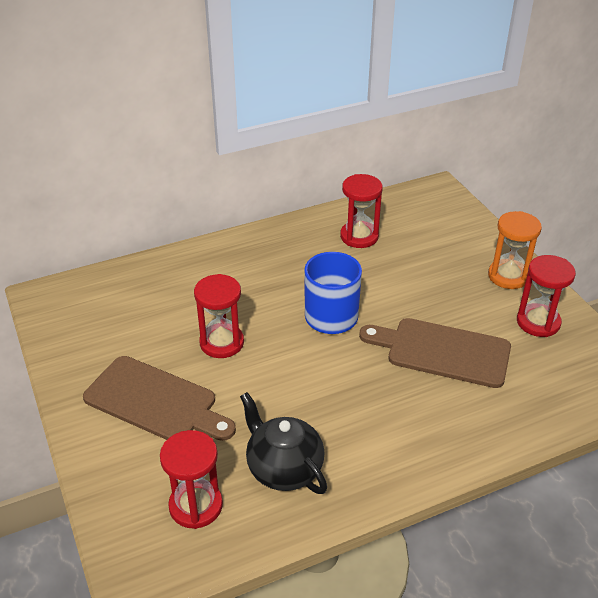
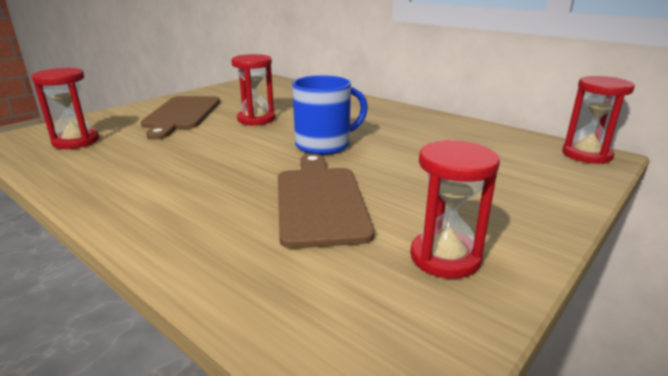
camera: 65 degrees right, 15 degrees down
(284, 468) = (118, 160): black teapot -> none
(359, 236) = (452, 137): red hourglass -> red hourglass (586, 155)
(508, 276) = (512, 220): orange hourglass -> none

